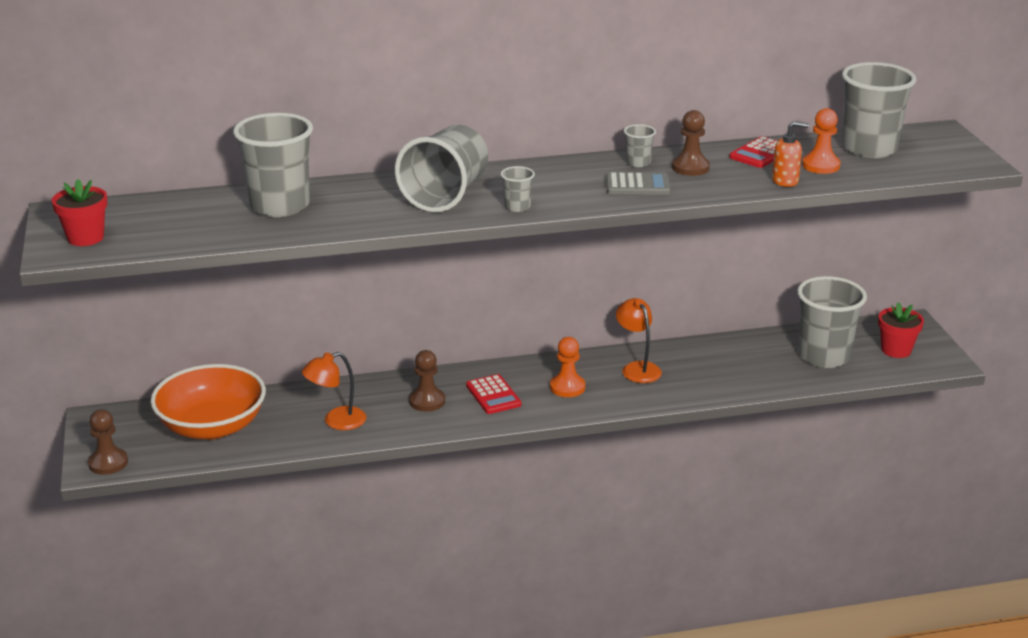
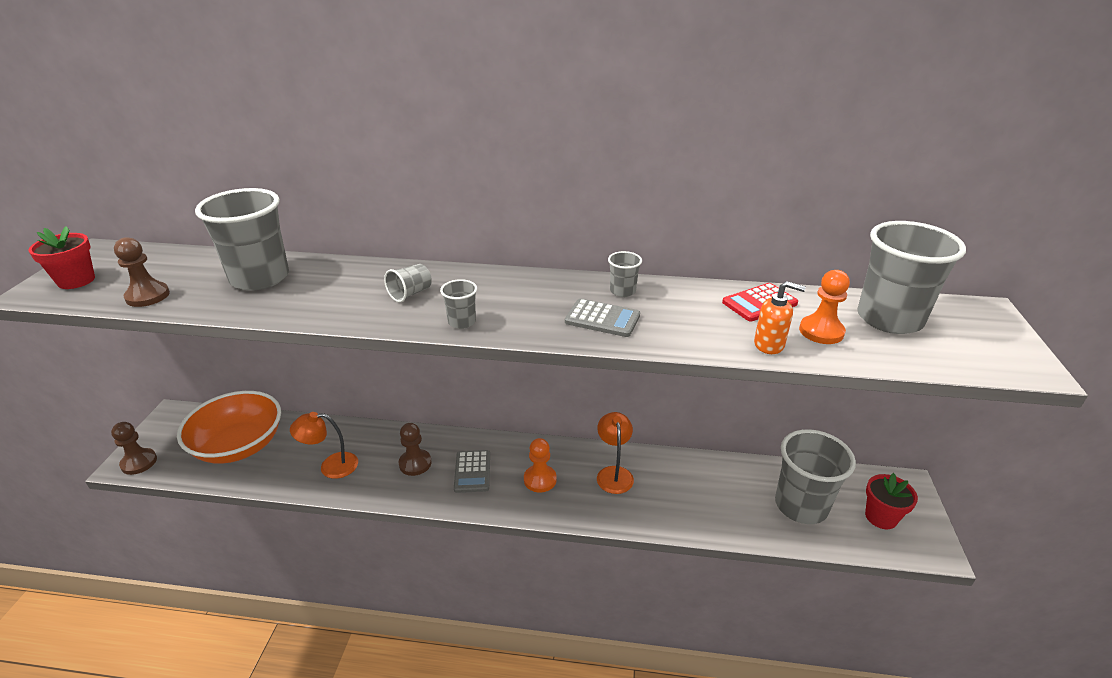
camera: 20 degrees right, 5 degrees up
(446, 194) = (410, 294): grey cup -> grey cup, size x0.44
(493, 395) = (472, 471): red calculator -> grey calculator
(690, 167) = (673, 307): brown pawn -> brown pawn (147, 296)

